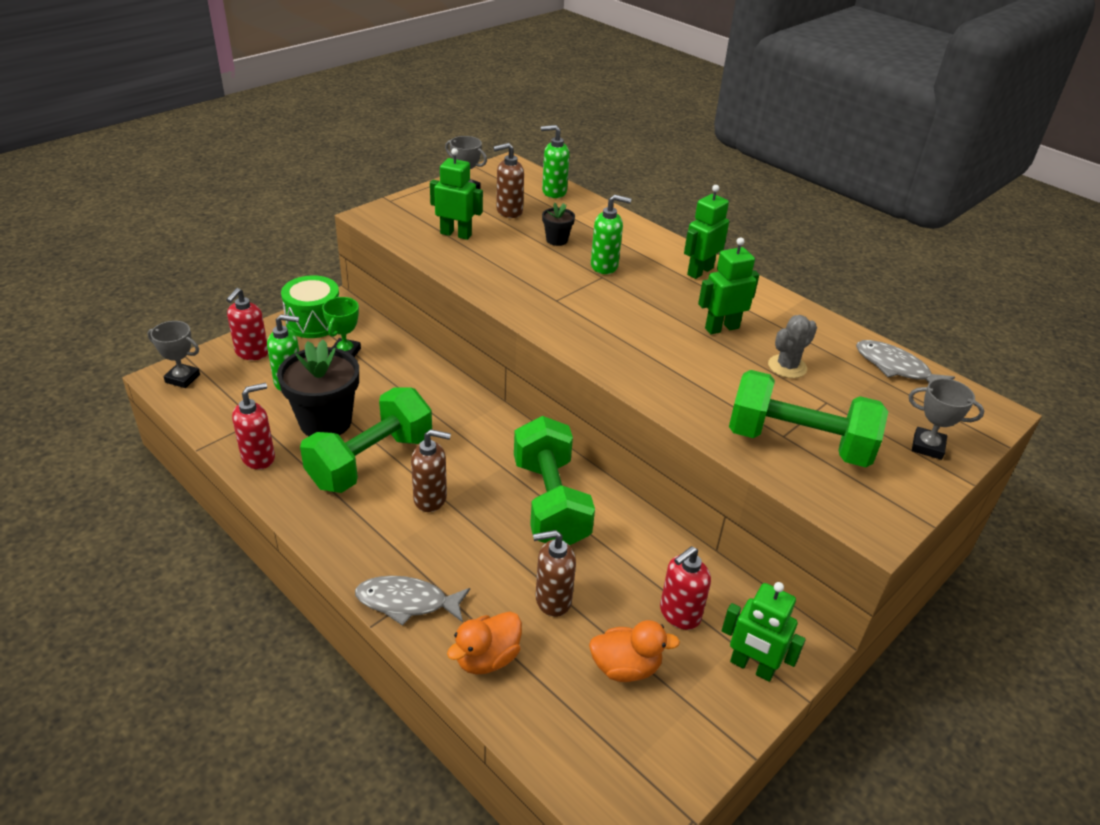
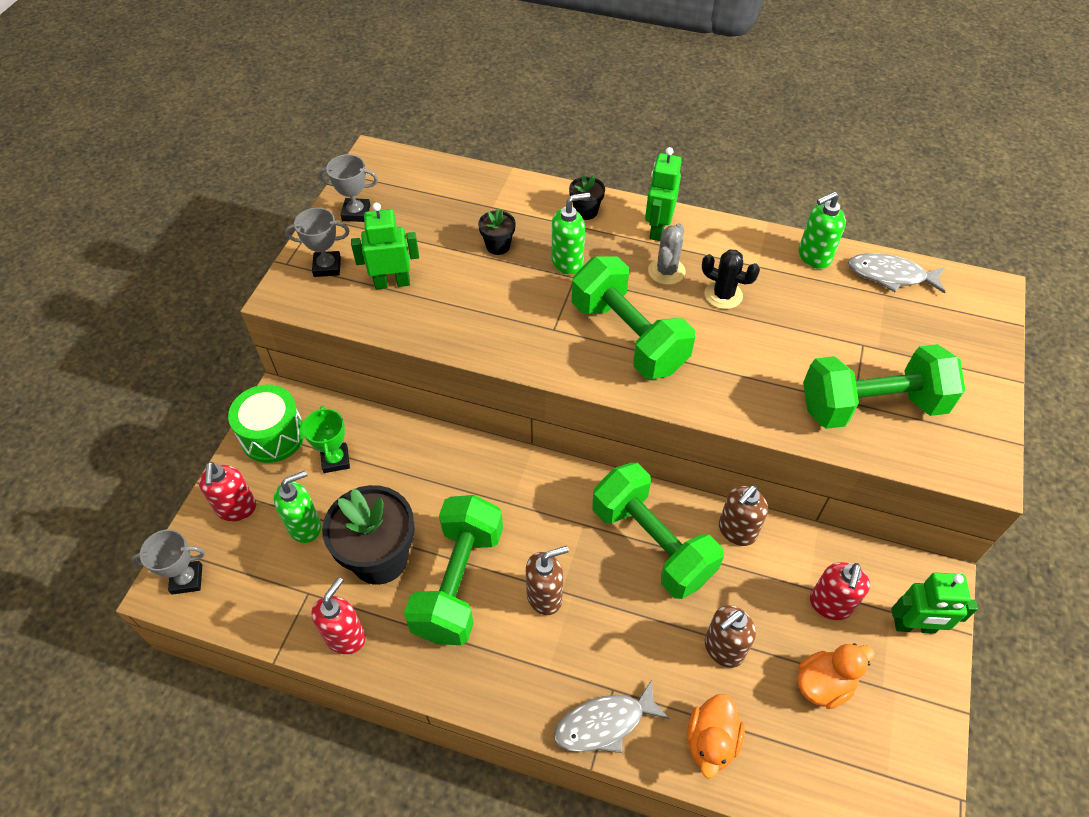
camera: 25 degrees left, 15 degrees up
(509, 211) = (423, 226): brown soap dispenser -> brown soap dispenser (736, 531)
(554, 192) = (448, 178): green soap dispenser -> green soap dispenser (813, 257)
(614, 325) = (628, 337): none -> green dumbbell
(647, 243) = (586, 211): none -> black flower pot
(721, 328) = (723, 295): green robot -> black cactus
(787, 366) = (806, 317): grey cactus -> grey cactus (666, 271)
(927, 446) = (967, 357): grey trophy -> grey trophy (327, 267)

